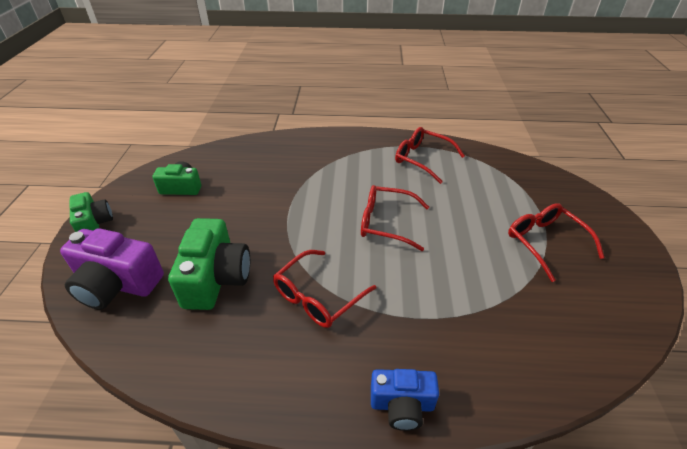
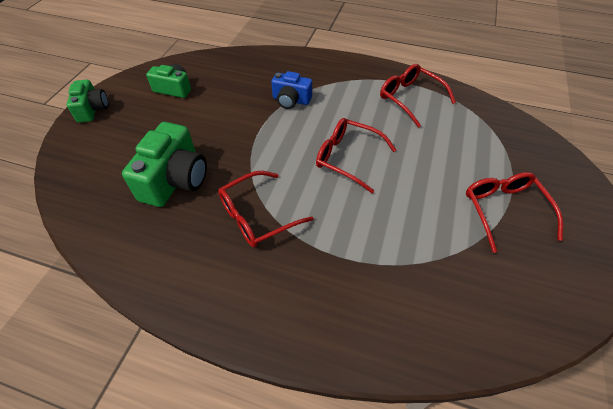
camera: 15 degrees right, 10 degrees up
(117, 284) = (94, 168): purple camera -> none
(402, 405) = (295, 334): blue camera -> blue camera (291, 100)

